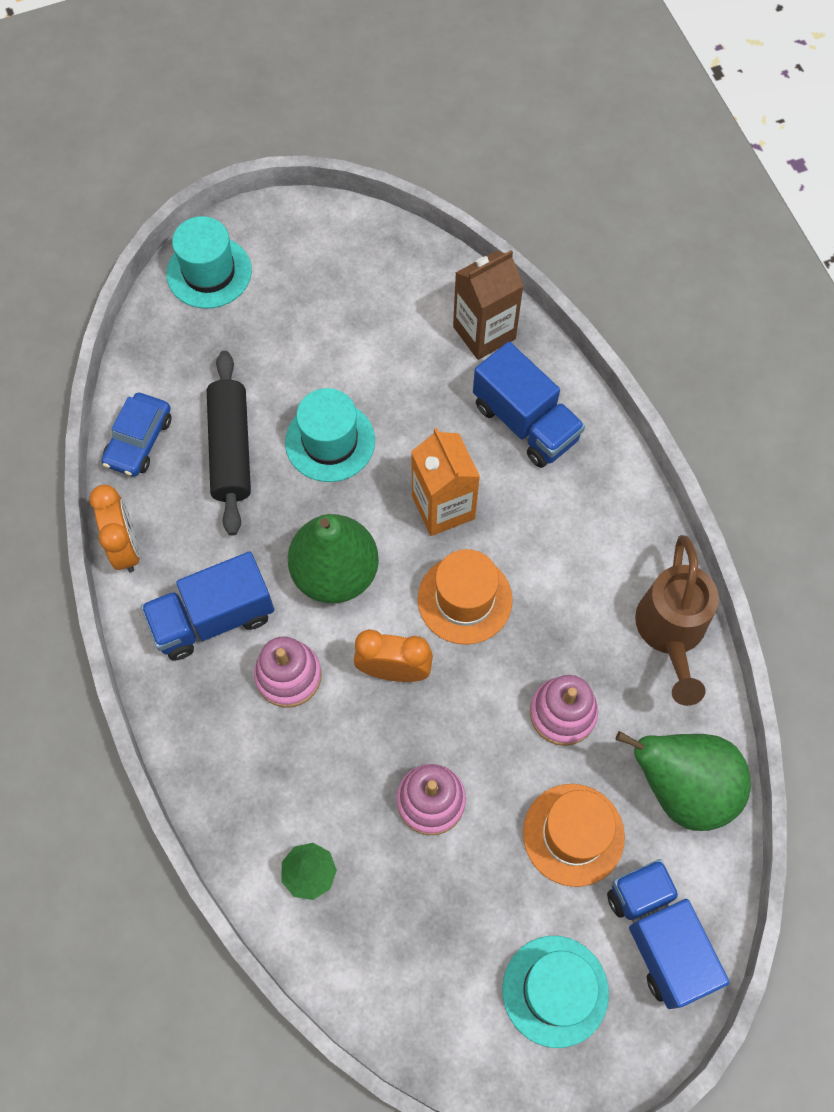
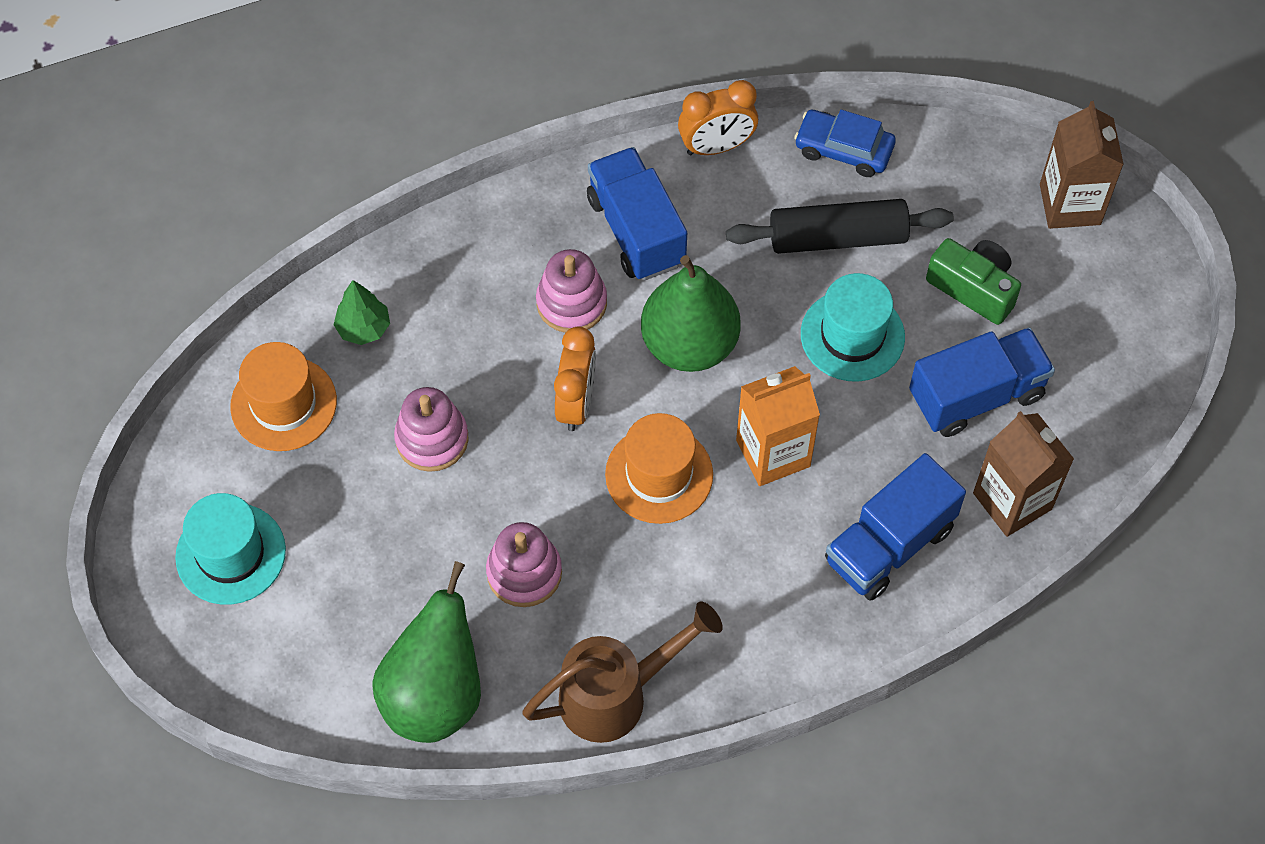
camera: 90 degrees right, 5 degrees down
(209, 272) = (1070, 204): turquoise hat -> brown carton
(287, 347) = (973, 288): none -> green camera
(573, 834) = (389, 578): orange hat -> orange hat (283, 404)
(658, 936) = (277, 658): blue truck -> blue truck (976, 395)
(670, 634) = (617, 694): brown watering can -> brown watering can turned 150 degrees clockwise

